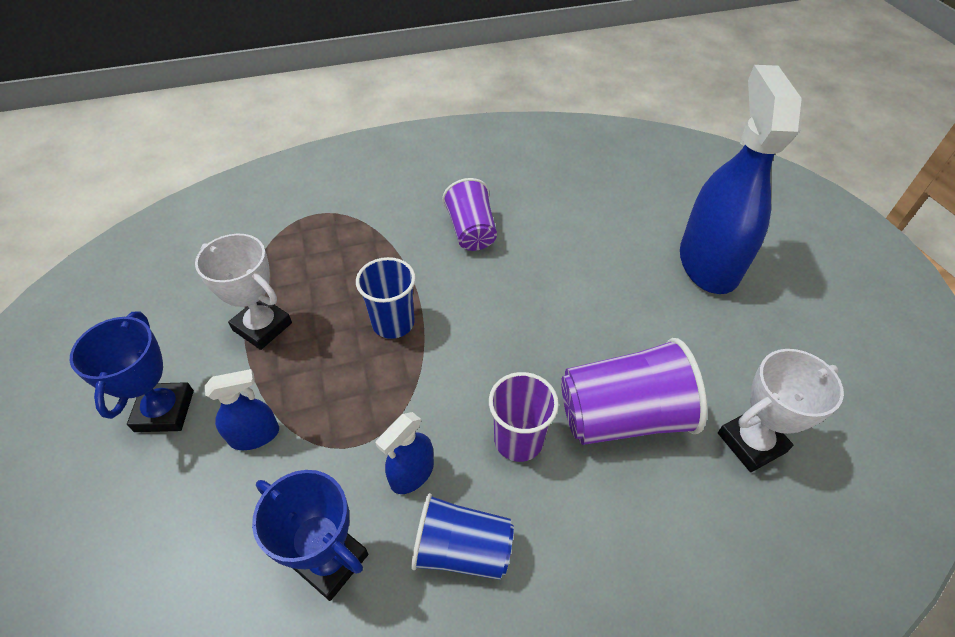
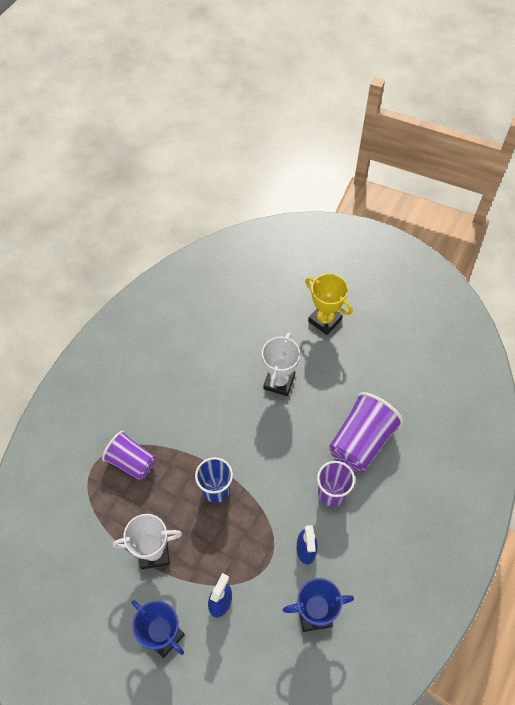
camera: 45 degrees left, 10 degrees up
(462, 549) = (357, 558): blue cup -> none
(471, 231) = (194, 400): purple cup -> purple cup (132, 462)
(708, 263) = (324, 320): blue spray bottle -> yellow trophy
(751, 442) = (417, 407): white trophy -> white trophy (279, 382)

